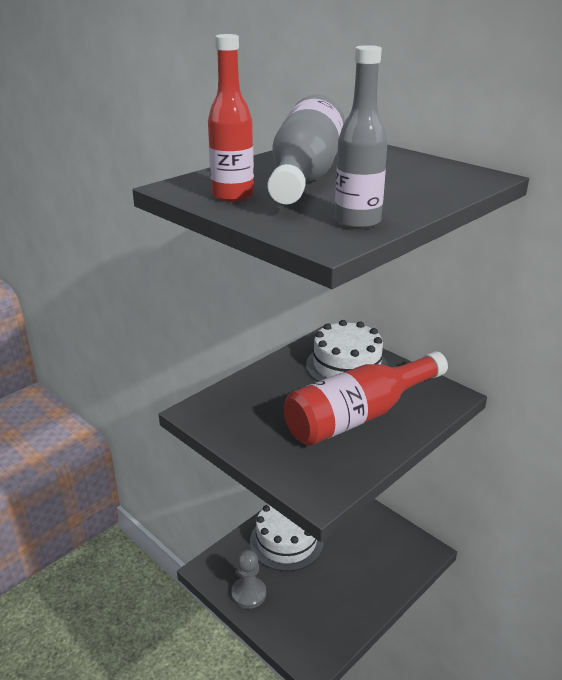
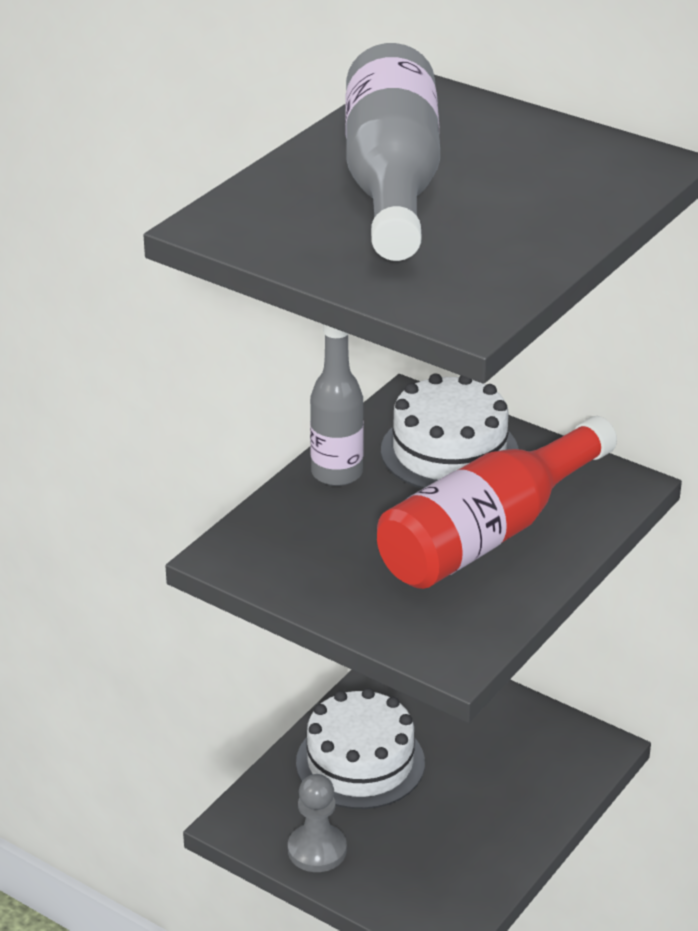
camera: 10 degrees left, 5 degrees up
(232, 196) = (302, 238): red bottle -> none
(357, 222) = (495, 275): grey bottle -> grey bottle (337, 473)

